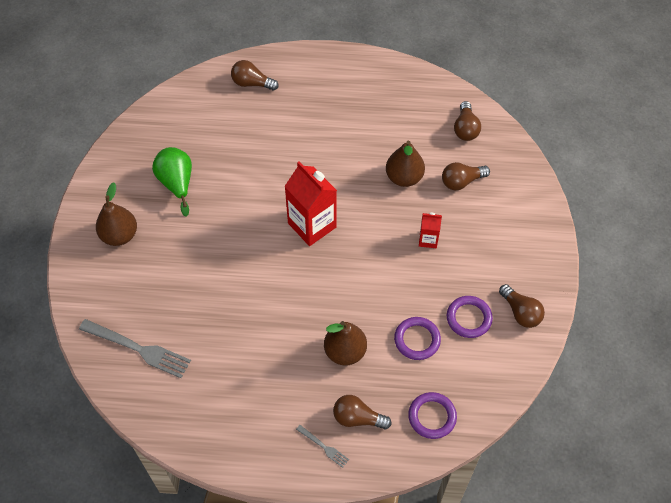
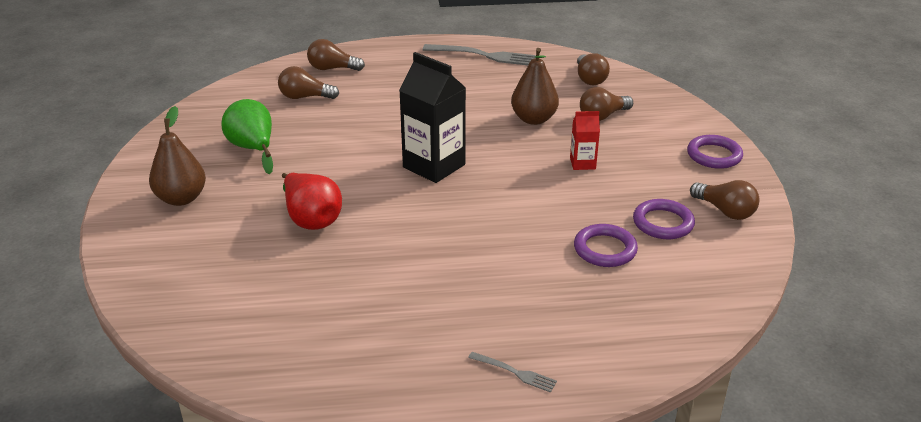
camera: 10 degrees left, 25 degrees down
(139, 349) = (219, 301): grey fork -> grey fork (485, 56)
(211, 273) = (311, 219): none -> red pear
(312, 225) = (434, 166): red carton -> black carton
(345, 351) = (513, 271): brown pear -> none
(357, 418) = (553, 335): brown light bulb -> brown light bulb (305, 97)
(432, 416) = (657, 321): purple ring -> purple ring (714, 155)

